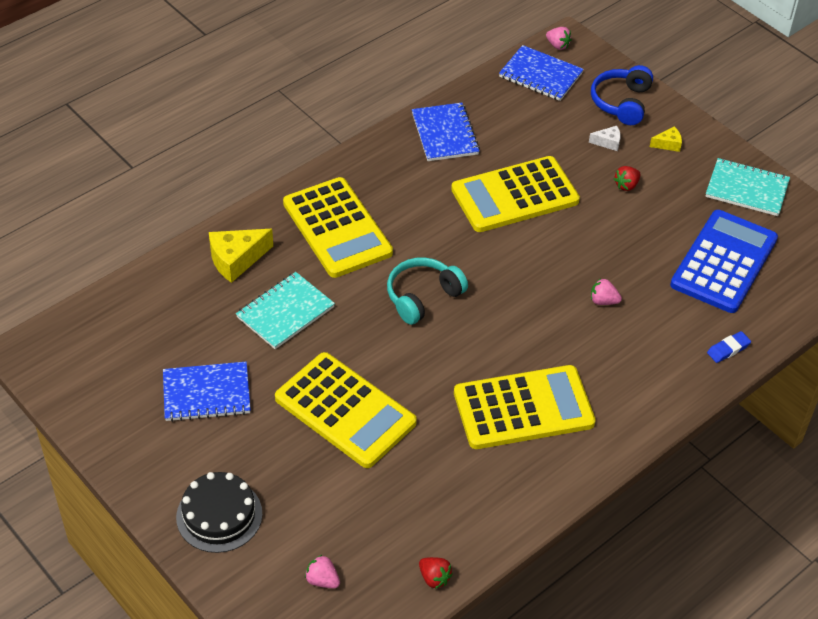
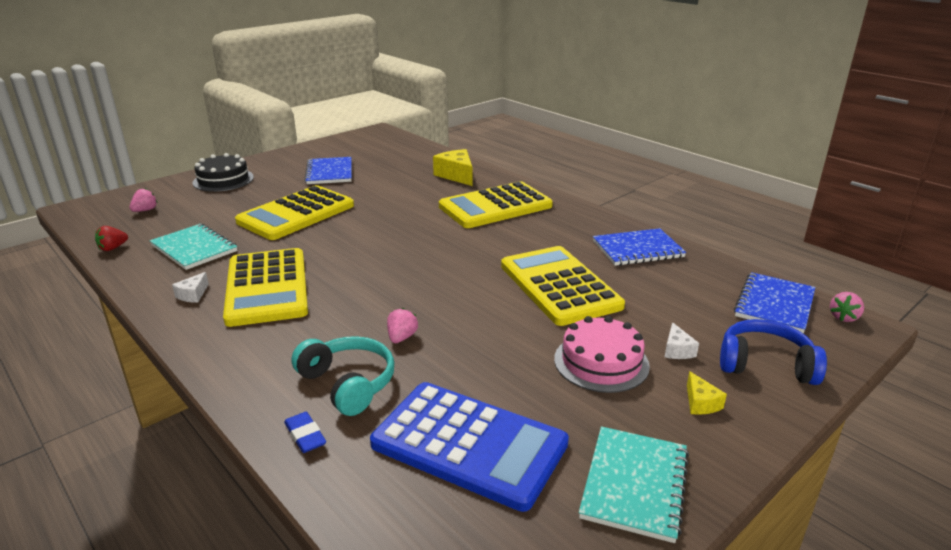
camera: 90 degrees right, 20 degrees down
(285, 312) = (402, 192): turquoise notebook -> turquoise notebook (194, 248)
(422, 296) = (415, 241): turquoise headphones -> turquoise headphones (348, 383)
(539, 467) = (193, 295): none -> white cheese
(626, 185) = (601, 362): red strawberry -> pink cake

